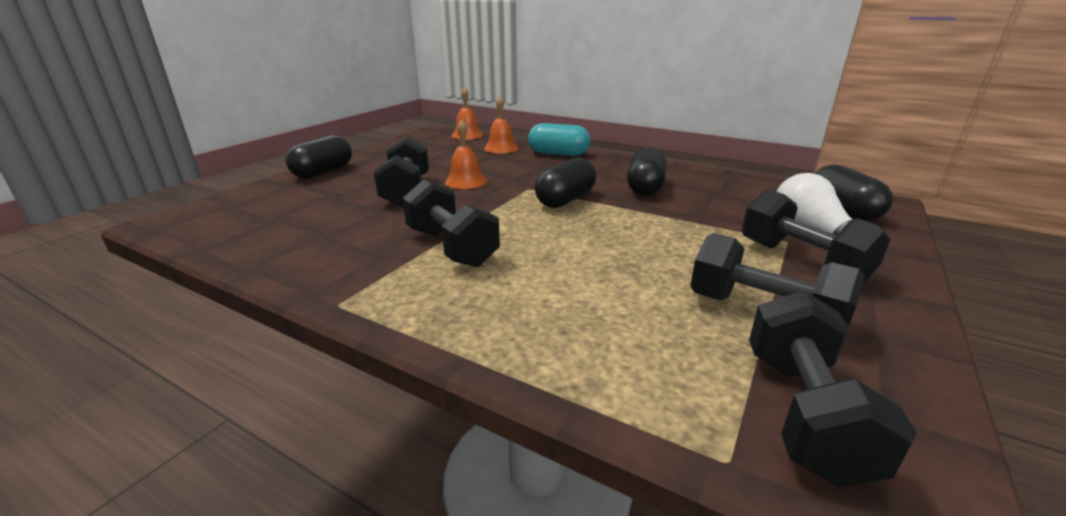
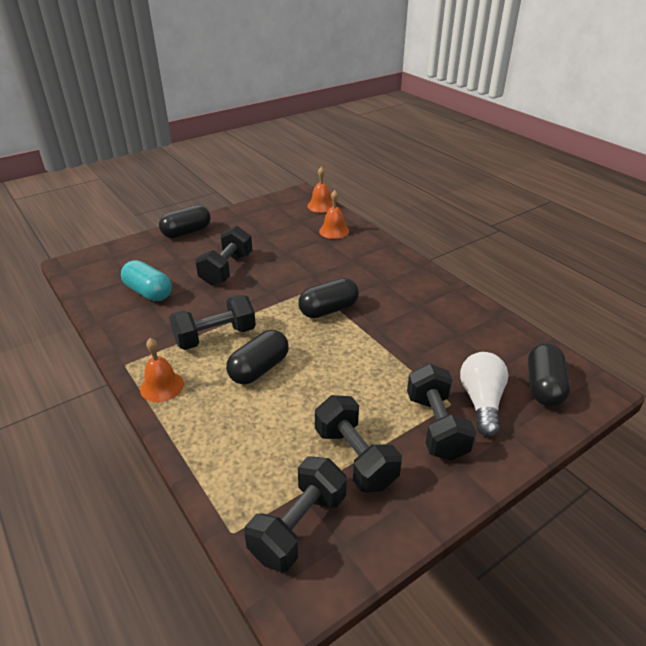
camera: 25 degrees right, 10 degrees up
(451, 247) = (215, 337): black dumbbell -> black dumbbell turned 75 degrees clockwise
(465, 181) = (274, 268): orange bell -> orange bell (162, 386)
(558, 154) = (374, 250): turquoise capsule -> turquoise capsule (148, 292)
(645, 187) = (404, 312): black capsule -> black capsule (259, 369)

